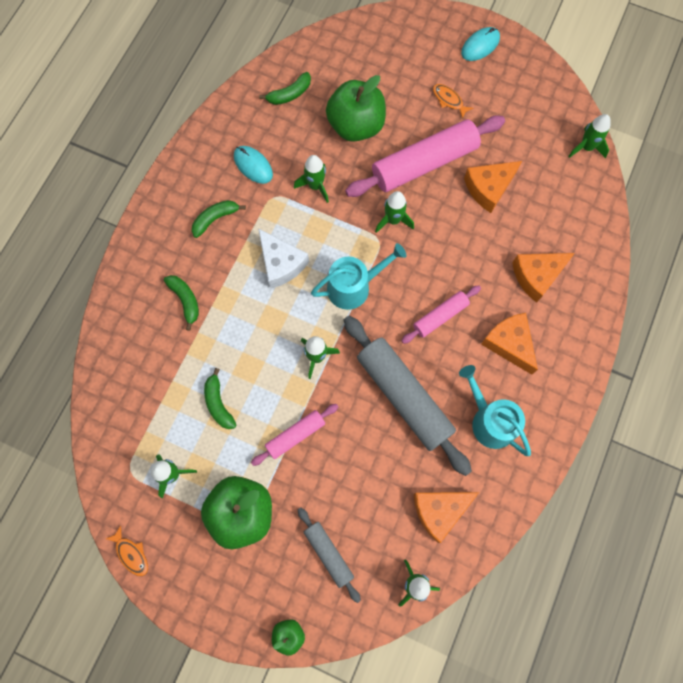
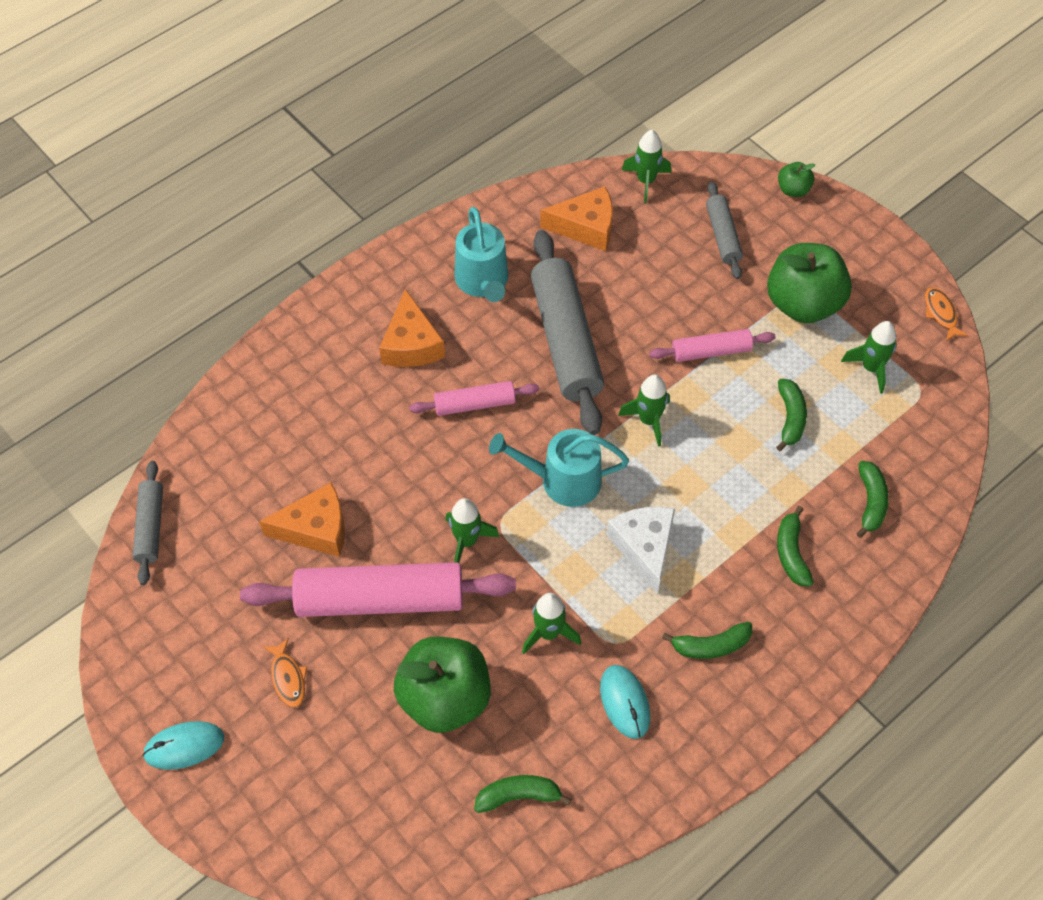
camera: 155 degrees left, 15 degrees down
(143, 360) = (870, 502): none -> green banana
(537, 276) = (329, 400): orange cheese -> none
(586, 147) = (150, 527): green rocket -> grey rolling pin

